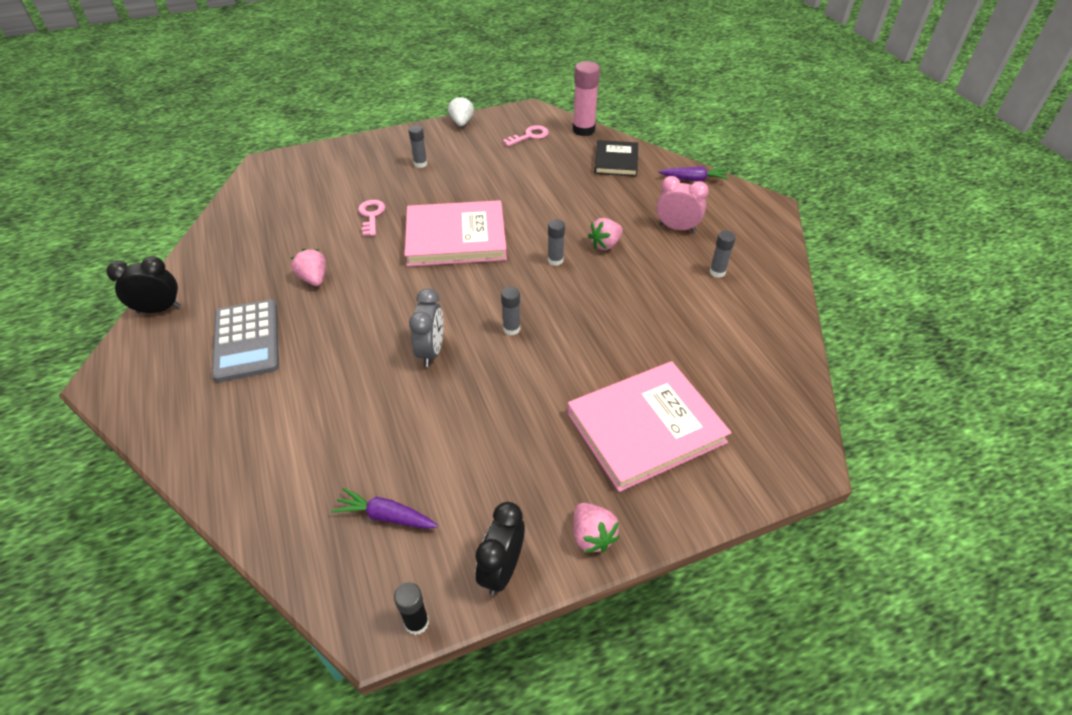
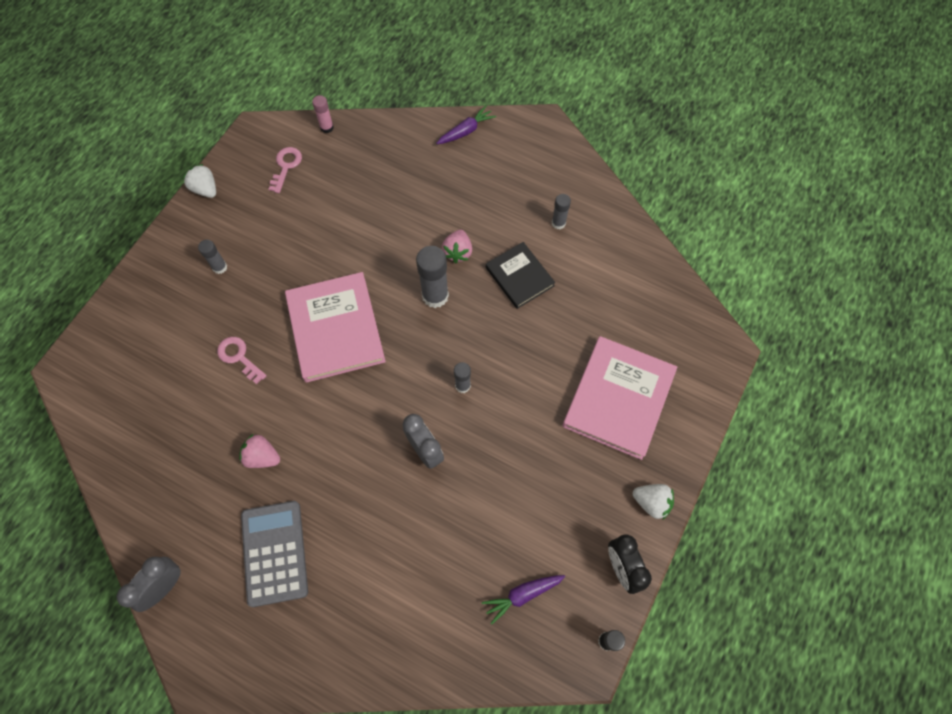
camera: 40 degrees left, 20 degrees up
(159, 309) = (164, 586): black clock -> grey clock
(247, 340) = (274, 553): grey calculator -> grey calculator turned 135 degrees counterclockwise
(456, 238) = (336, 329): pink book -> pink book turned 60 degrees counterclockwise
(555, 260) = (435, 296): grey glue stick -> grey glue stick, size x1.79
(583, 130) = (327, 127): pink glue stick -> pink glue stick, size x0.56
(592, 536) = (651, 502): pink strawberry -> white strawberry
(616, 161) = (387, 149): black book -> black book (519, 276)
(677, 228) = (496, 196): pink clock -> none

